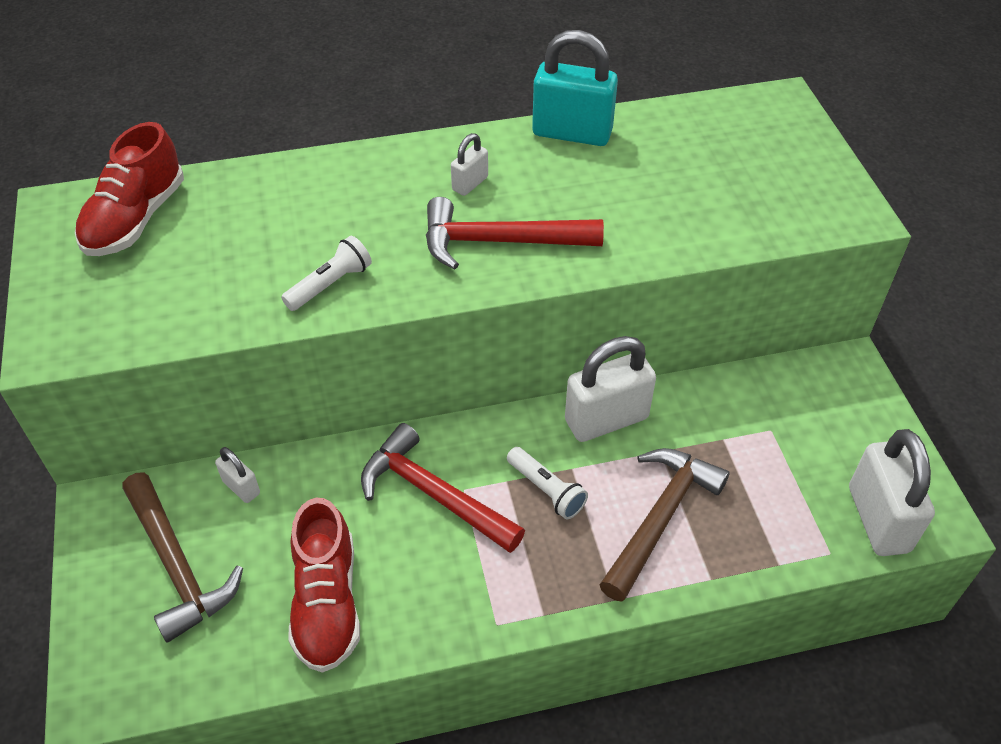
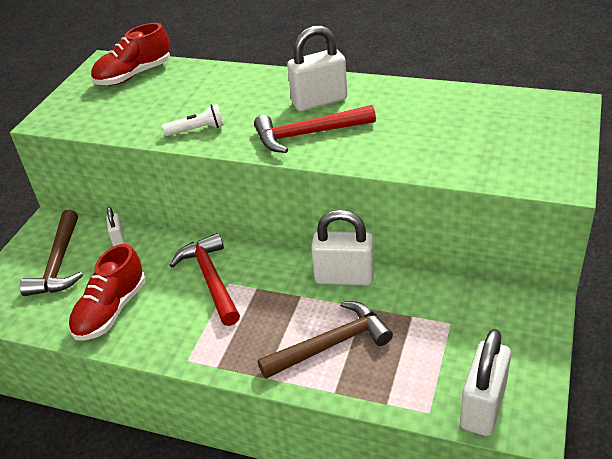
camera: 35 degrees right, 10 degrees down
(470, 183) = (319, 101): white padlock -> white padlock, size x2.03
(499, 242) = (307, 134): red hammer -> red hammer turned 45 degrees counterclockwise
(546, 490) = (275, 302): white flashlight -> none
(572, 133) = (406, 90): turquoise padlock -> none

